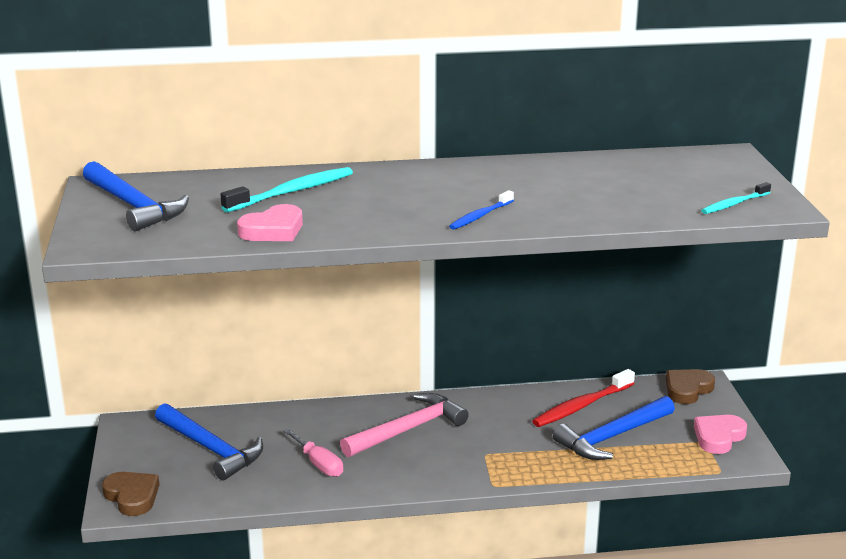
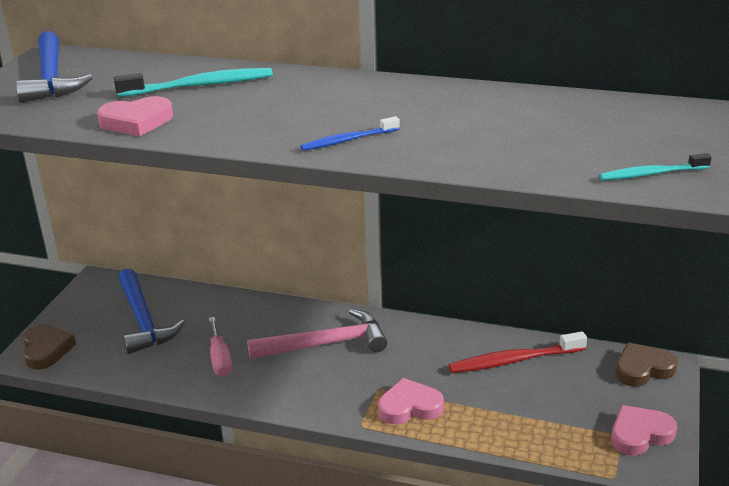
camera: 25 degrees right, 5 degrees up
(523, 461) = (409, 407): none -> pink heart
(612, 437) = (521, 403): blue hammer -> none

